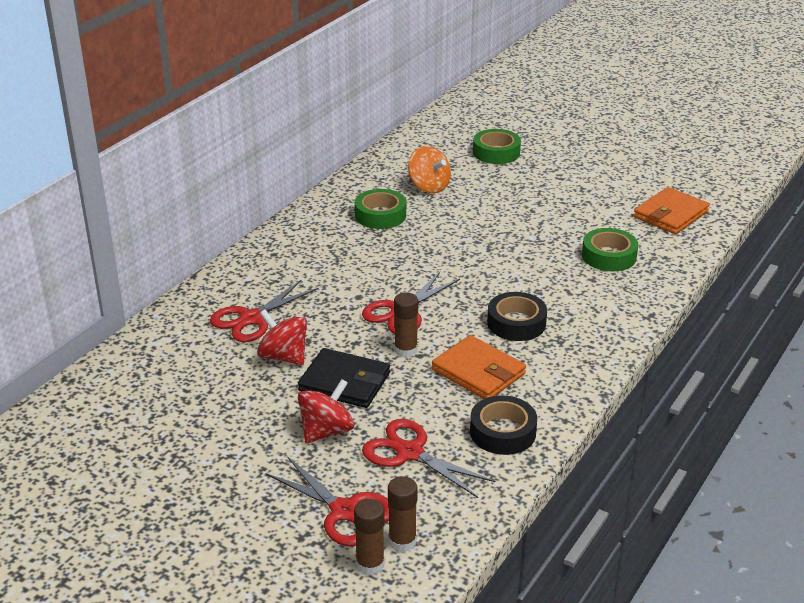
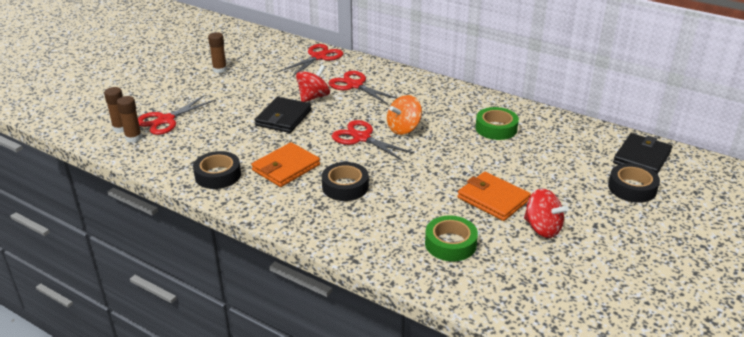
camera: 90 degrees right, 0 degrees up
(326, 431) = (237, 113): red spinning top -> red spinning top (542, 228)
(406, 350) = (315, 139): brown glue stick -> brown glue stick (220, 70)
(409, 452) = (208, 140): red scissors -> red scissors (319, 57)
(429, 186) = (550, 150): orange spinning top -> orange spinning top (403, 128)
(440, 140) = (641, 157): none -> black wallet
(496, 152) = (632, 188): green tape -> black tape
(670, 214) = (541, 296): orange wallet -> orange wallet (493, 199)

